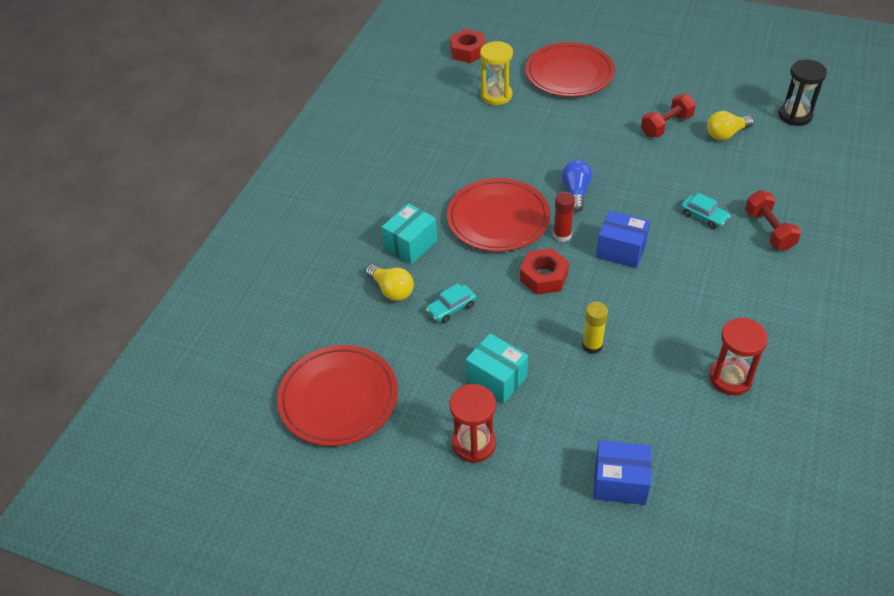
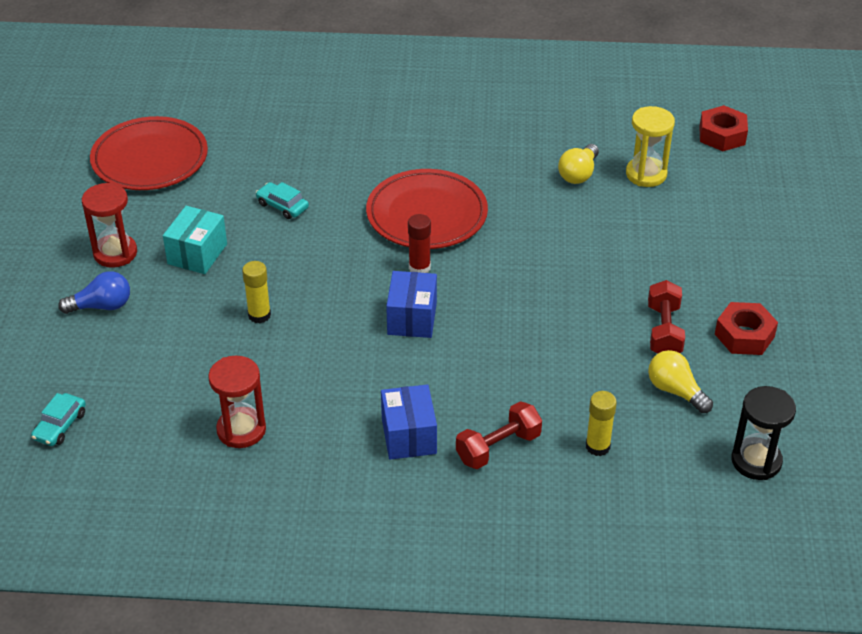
camera: 70 degrees right, 5 degrees down
(392, 290) = (294, 161): yellow light bulb -> yellow light bulb (578, 174)
(411, 245) = (363, 160): turquoise box -> none
(544, 277) = (349, 264): red nut -> red nut (744, 335)
(569, 74) = (726, 228): red plate -> none
(576, 192) = (497, 268): blue light bulb -> blue light bulb (102, 306)
(620, 482) = (88, 359): blue box -> blue box (409, 436)
(666, 126) = (664, 331): red dumbbell -> red dumbbell turned 60 degrees clockwise
(704, 216) = (500, 384): turquoise car -> turquoise car (60, 425)
(773, 181) = (597, 446): none -> yellow glue stick

